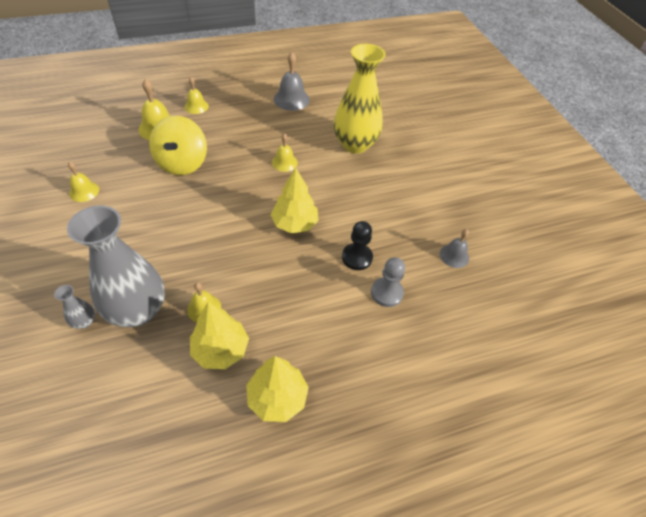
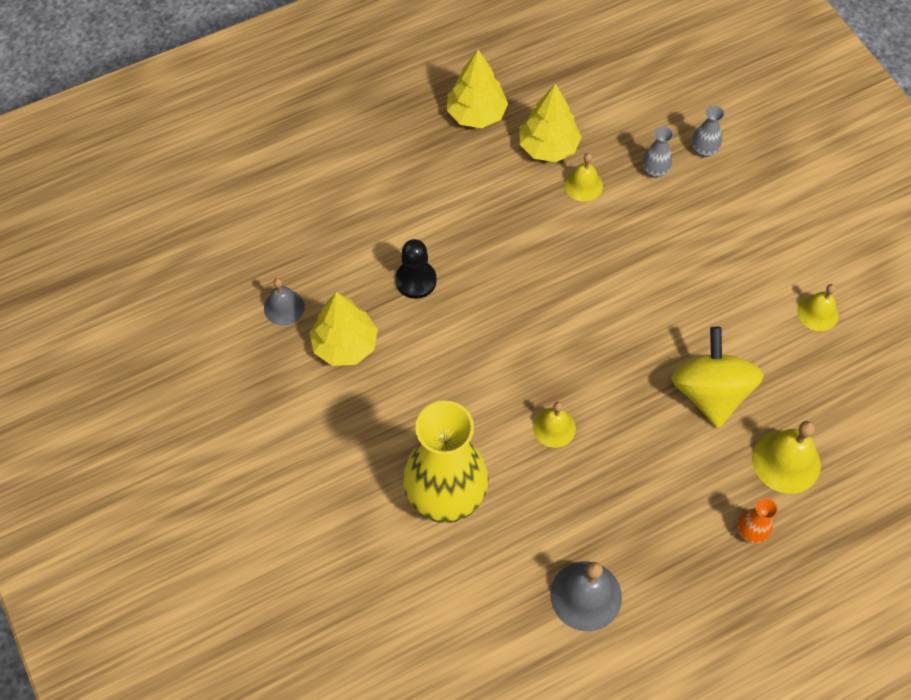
camera: 175 degrees right, 10 degrees up
(138, 310) = (654, 170): grey vase -> grey vase, size x0.41
(196, 106) = (751, 532): yellow bell -> orange vase
(294, 224) = (509, 316): yellow tree -> yellow tree (345, 345)
(387, 293) = (373, 240): grey pawn -> none

